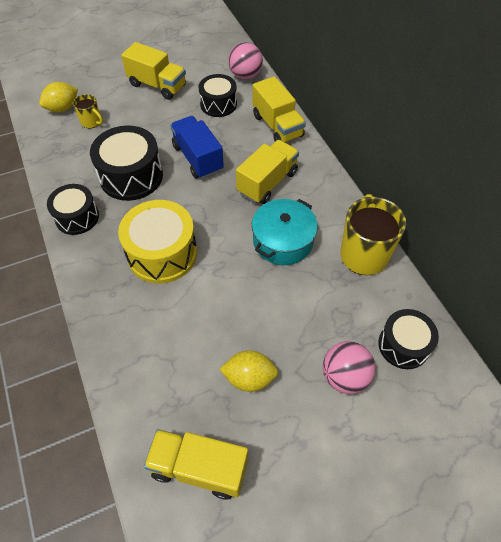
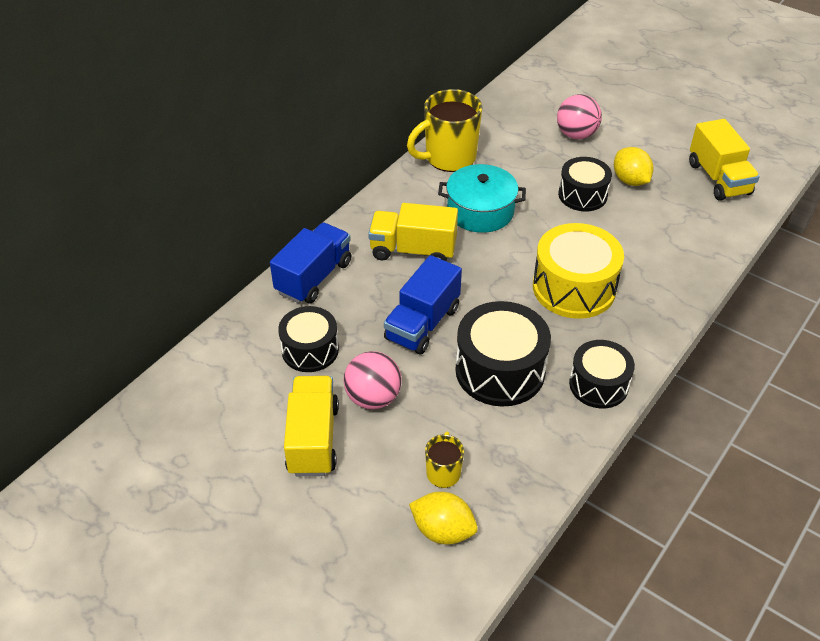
camera: 120 degrees left, 10 degrees down
(245, 75) = (228, 349): pink ball -> pink ball (373, 398)
(277, 126) = (314, 277): yellow truck -> blue truck
(403, 345) = (519, 114): black drum -> black drum (582, 195)

